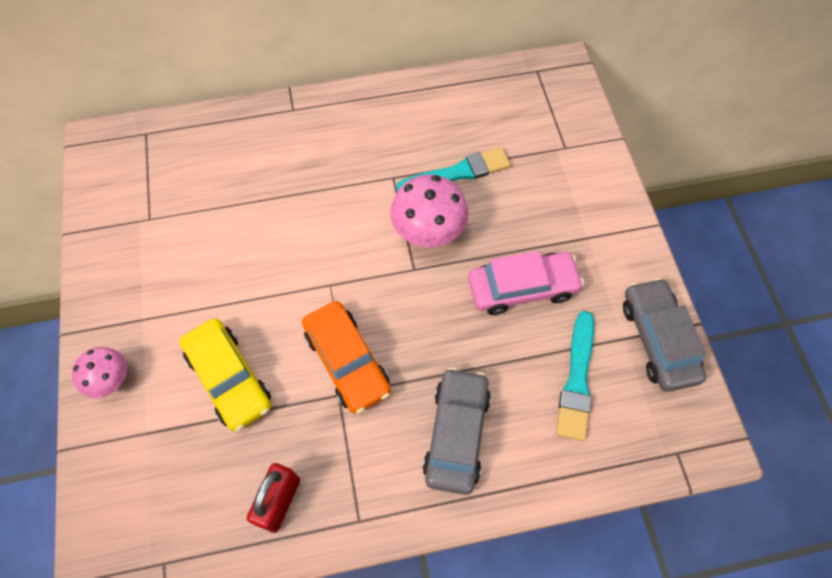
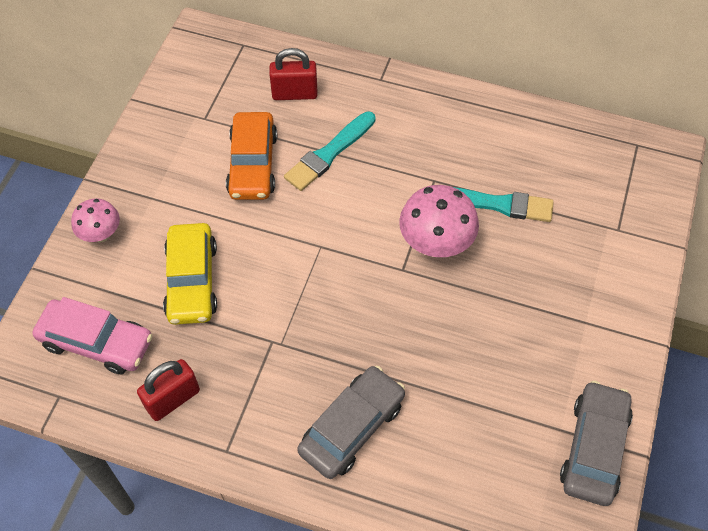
camera: 30 degrees right, 5 degrees down
(222, 157) = (294, 94): none -> red padlock
(347, 361) = (296, 317): orange car -> orange car (253, 164)
(522, 288) = (492, 335): pink car -> pink car (96, 342)
(577, 379) = (491, 441): turquoise brush -> turquoise brush (329, 153)

